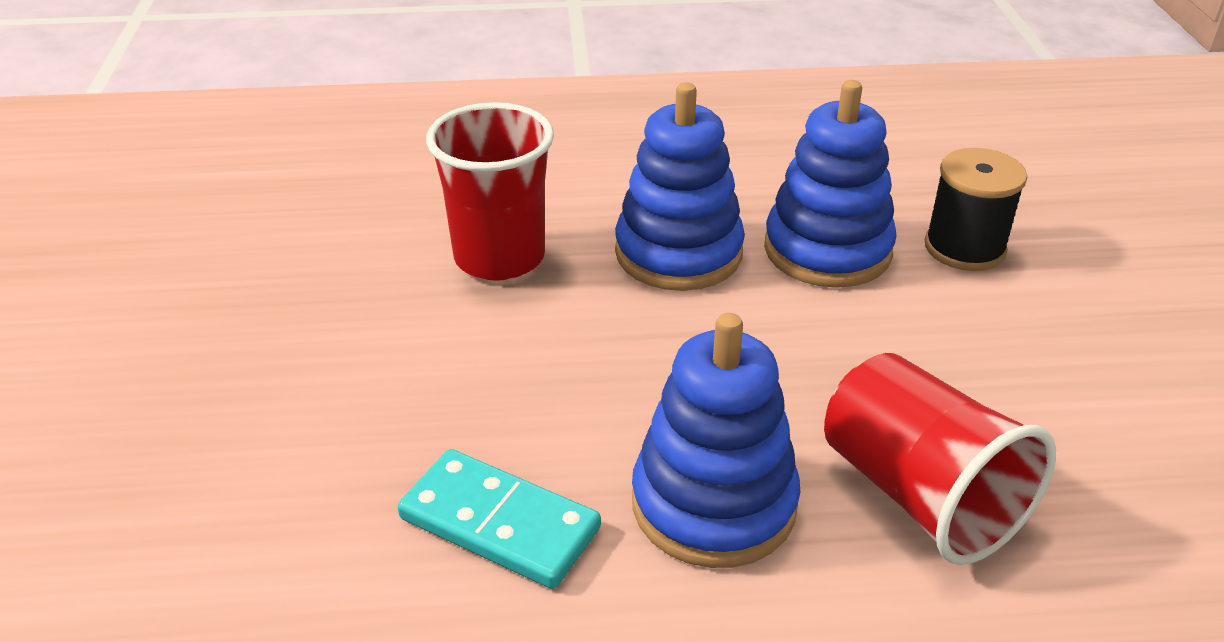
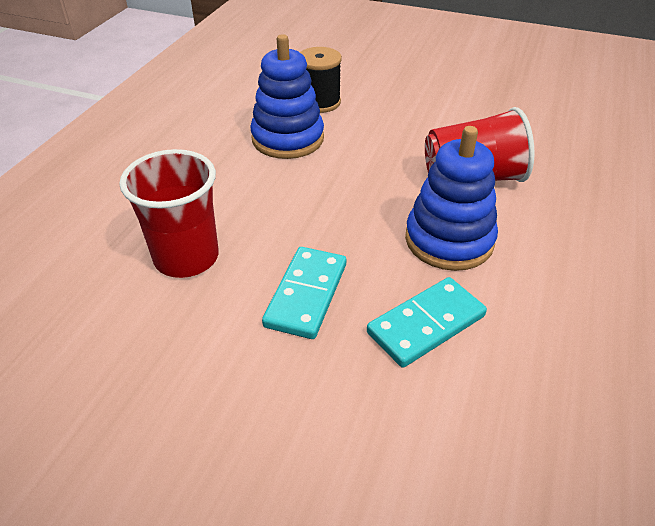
camera: 65 degrees left, 5 degrees up
(492, 382) = (306, 295): none -> turquoise domino
(678, 253) = (247, 186): blue stacking toy -> none

